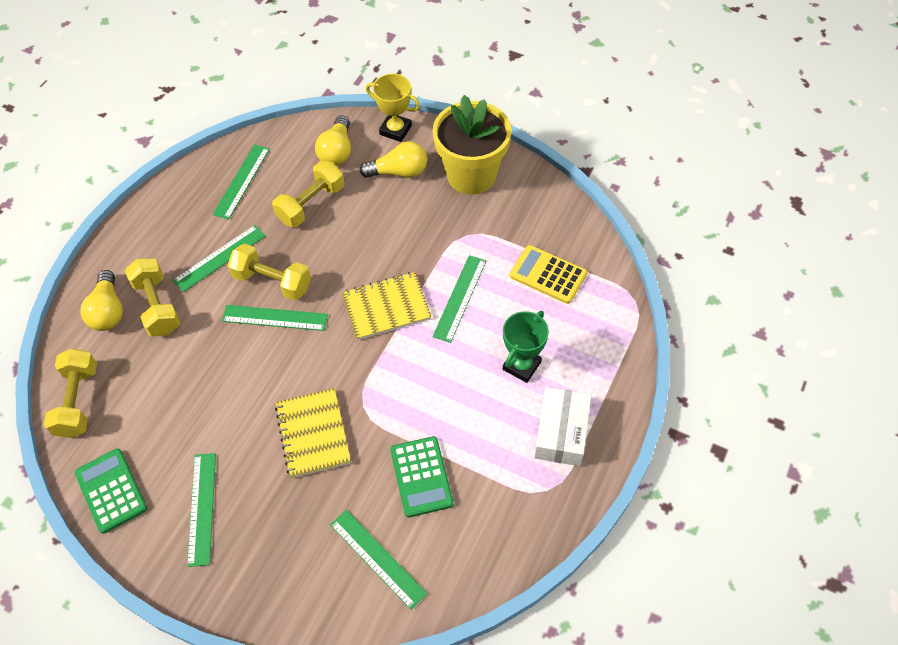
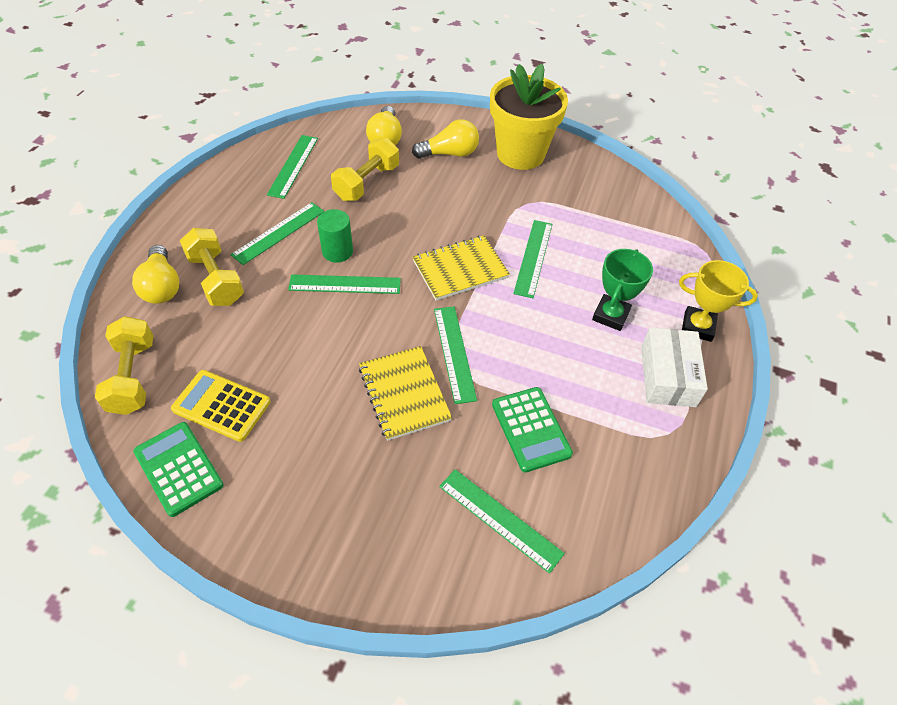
camera: 10 degrees left, 5 degrees down
(202, 508) = (288, 480): green ruler -> green ruler (454, 353)
(272, 281) = (337, 251): yellow dumbbell -> green cylinder
(395, 130) = (439, 120): yellow trophy -> yellow trophy (697, 327)
(548, 275) = (615, 234): yellow calculator -> yellow calculator (221, 406)

